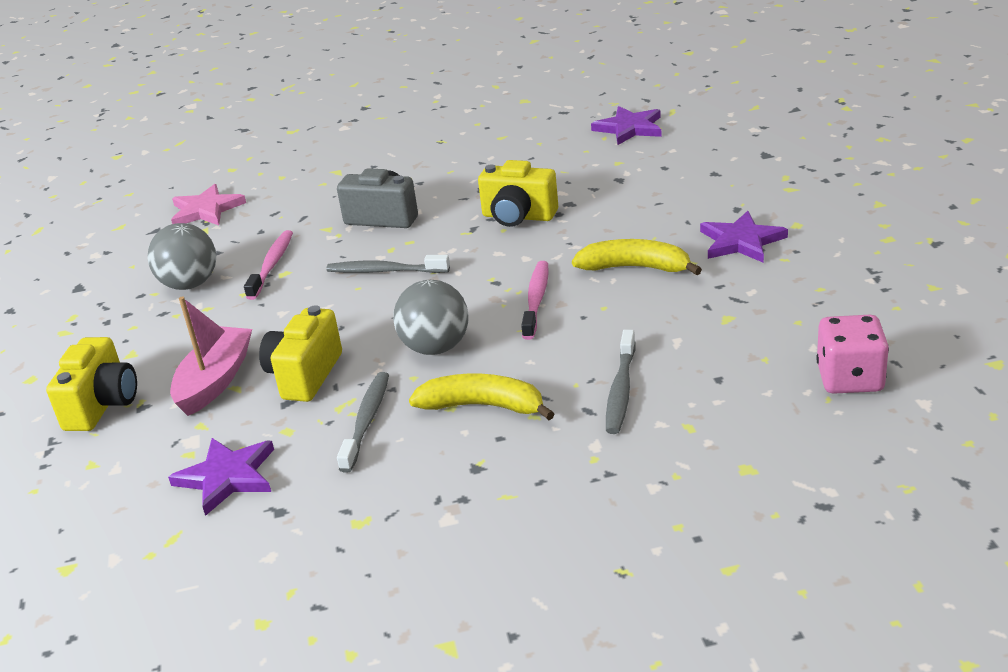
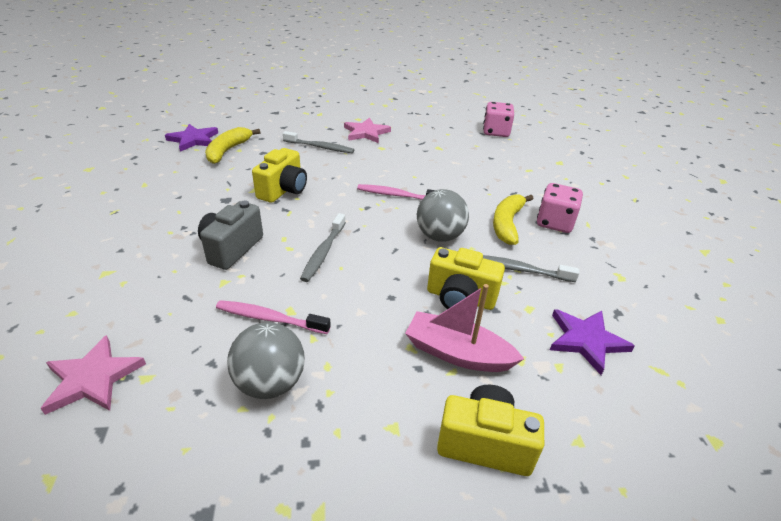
camera: 90 degrees left, 5 degrees up
(500, 456) = (554, 223): none -> pink dice
(621, 390) = (496, 182): grey toothbrush -> grey toothbrush (320, 147)
(635, 268) = (376, 162): yellow banana -> yellow banana (228, 151)
(741, 241) = (366, 133): purple star -> pink star

